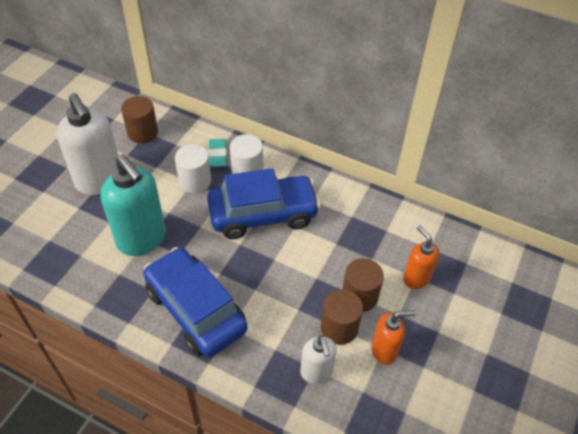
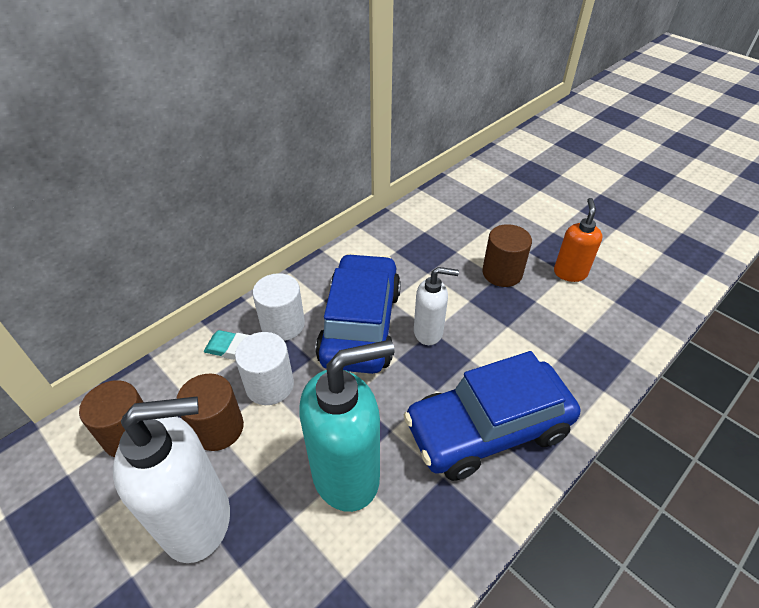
camera: 70 degrees left, 5 degrees down
(316, 372) = (590, 331): white soap dispenser -> white soap dispenser (429, 332)
(339, 328) = (538, 299): brown cylinder -> brown cylinder (218, 428)
(416, 278) = (490, 228): orange soap dispenser -> none

